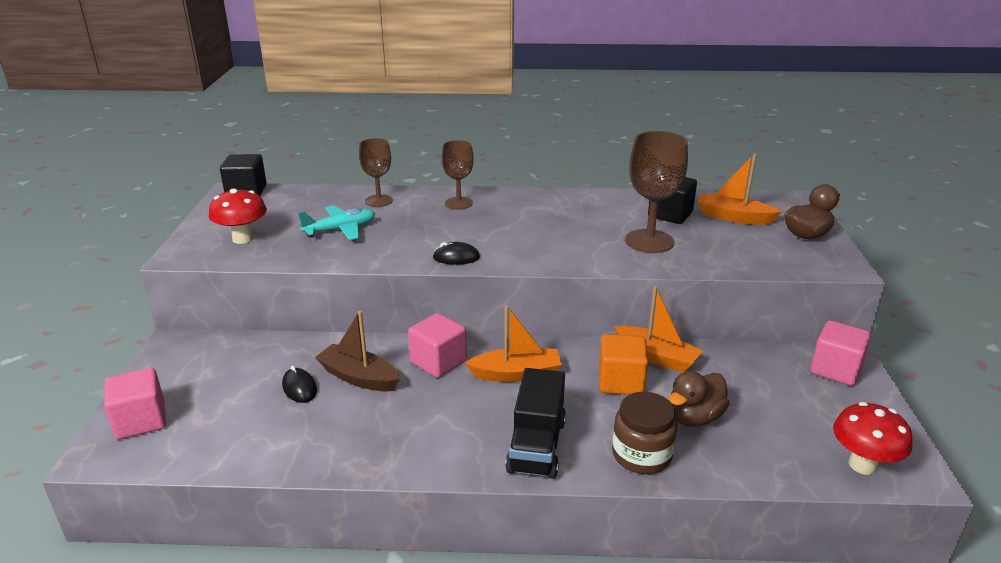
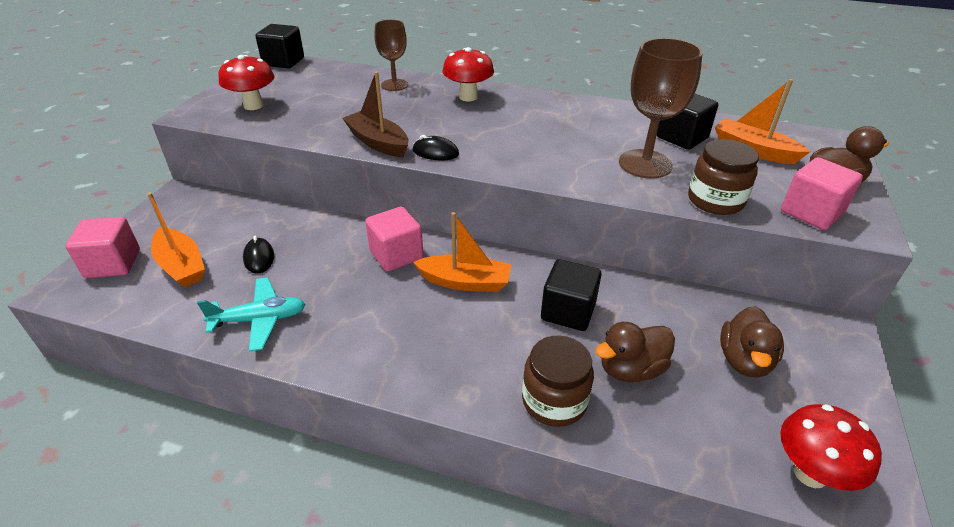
camera: 15 degrees right, 10 degrees up
(340, 230) = (343, 109): turquoise plane -> turquoise plane (260, 319)
(359, 377) = (316, 257): brown boat -> brown boat (378, 143)
(458, 203) = (468, 97): brown goblet -> red mushroom
(536, 446) = (449, 365): black truck -> none
(621, 382) = (568, 311): orange cube -> black cube
(656, 357) = (618, 291): orange boat -> orange boat (181, 266)
(720, 263) = (715, 200): none -> brown jar
(782, 393) = (744, 360): none -> brown duck
(835, 370) = (820, 345): pink cube -> pink cube (811, 213)

